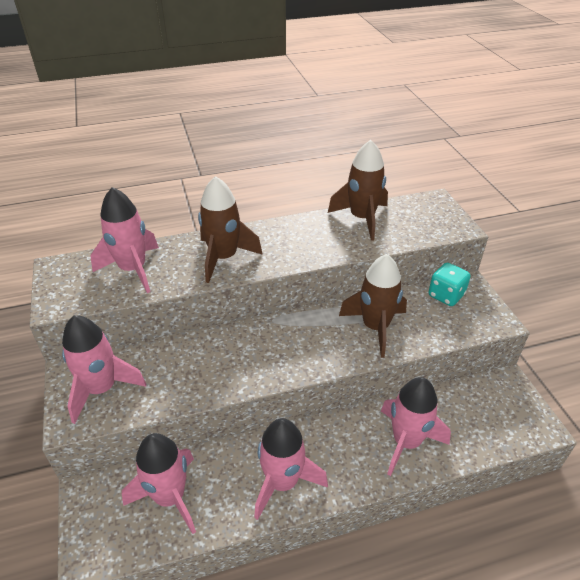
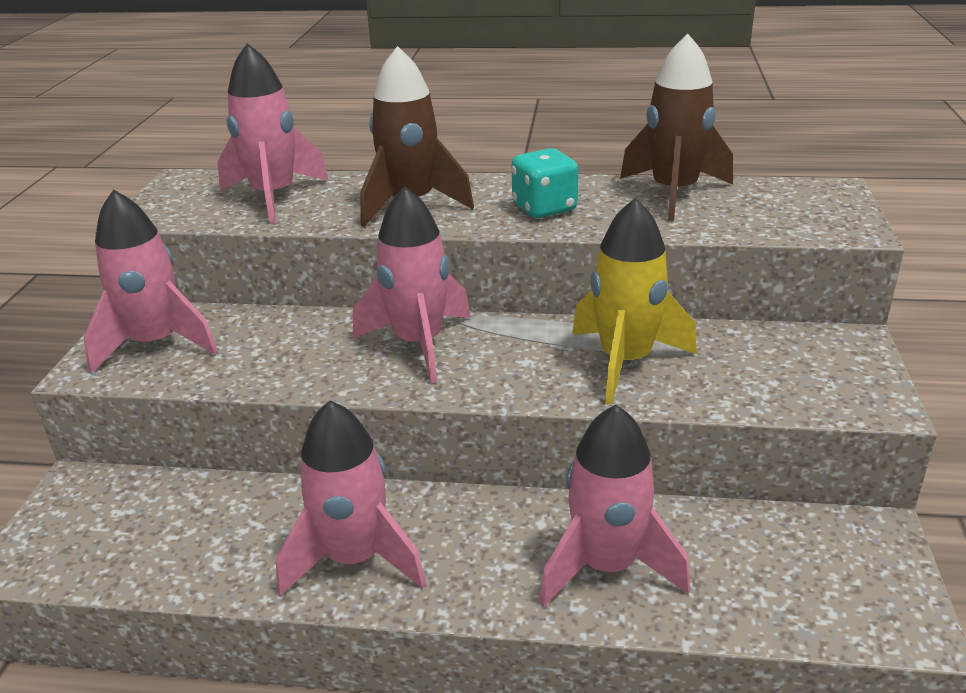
camera: 25 degrees right, 10 degrees down
(170, 497) = (178, 525): pink rocket -> pink rocket (419, 344)
(375, 327) = (625, 361): brown rocket -> yellow rocket
(446, 295) = (793, 346): turquoise dice -> turquoise dice (544, 208)

